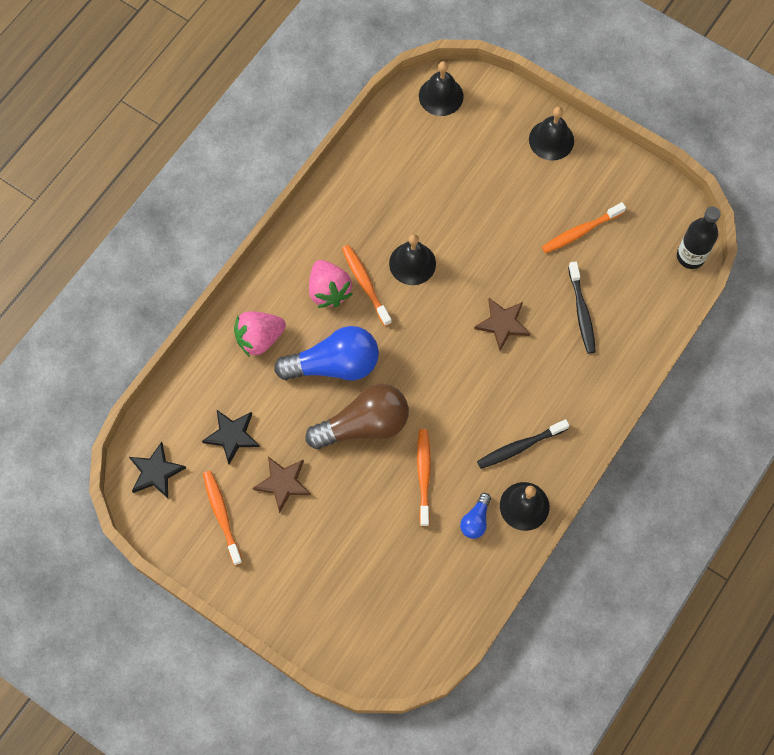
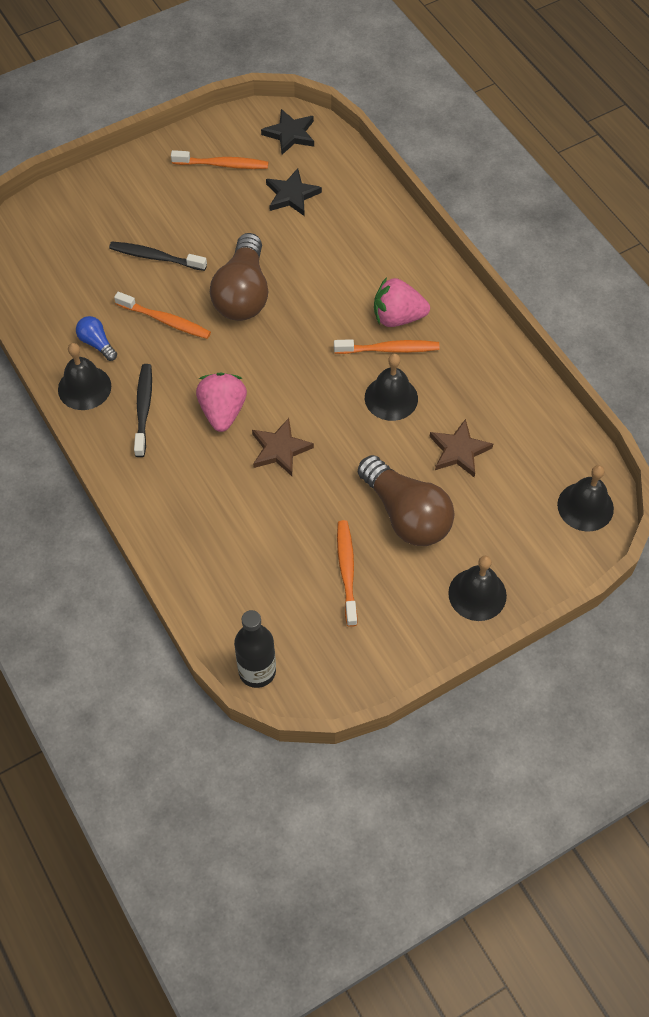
camera: 115 degrees right, 10 degrees down
(259, 338) = (377, 246): pink strawberry -> pink strawberry (222, 411)
(283, 483) = (225, 215): brown star -> brown star (459, 451)
(334, 365) = (317, 293): blue light bulb -> none
(512, 211) = (406, 514): none -> brown light bulb
(581, 312) = (252, 528): black toothbrush -> black toothbrush (155, 257)

